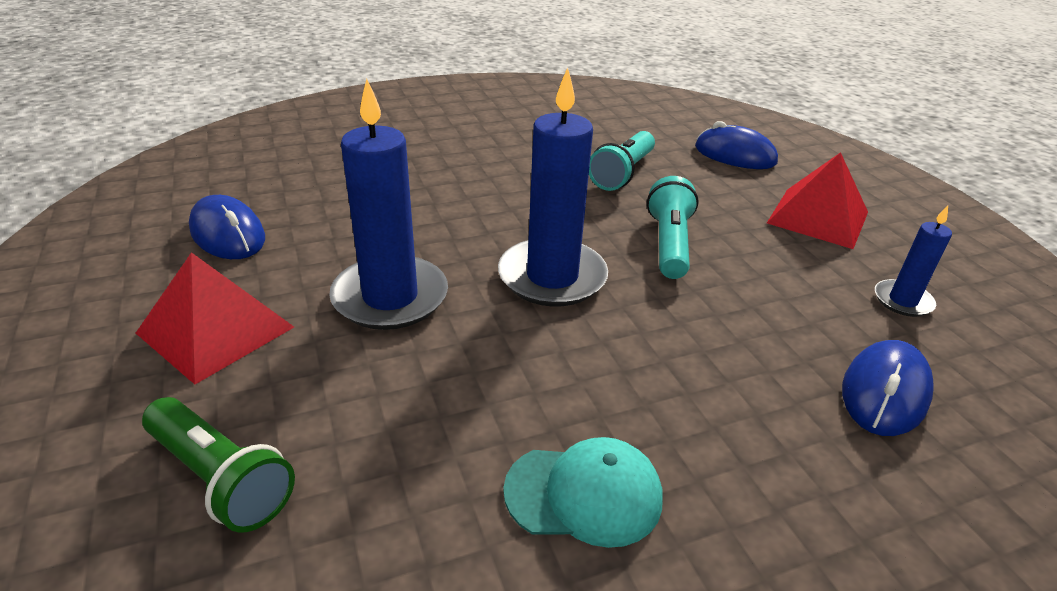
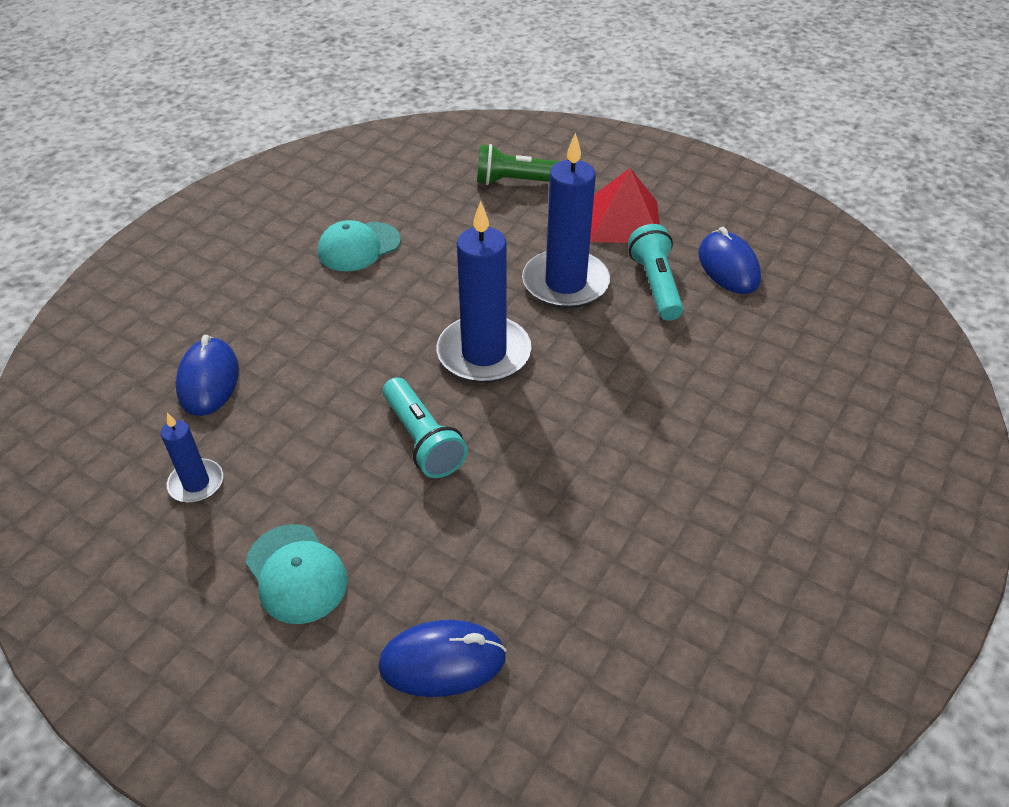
camera: 145 degrees right, 10 degrees up
(228, 234) = (728, 267): blue mouse -> blue mouse turned 60 degrees clockwise
(622, 173) = (540, 523): turquoise flashlight -> turquoise flashlight (655, 285)
(818, 217) = (296, 573): red pyramid -> turquoise cap

